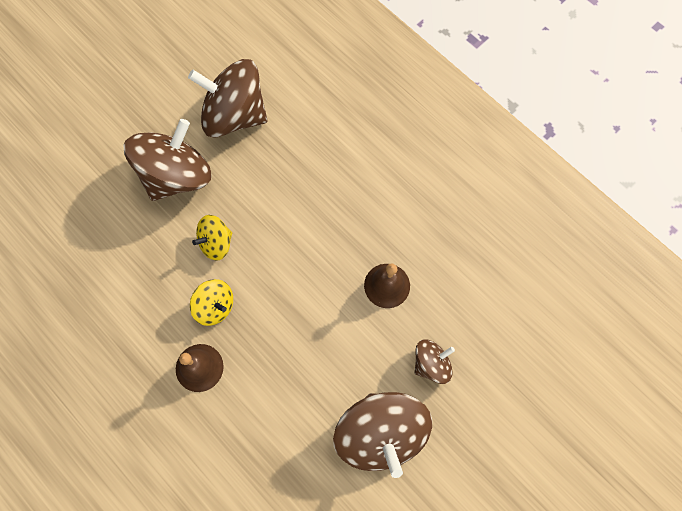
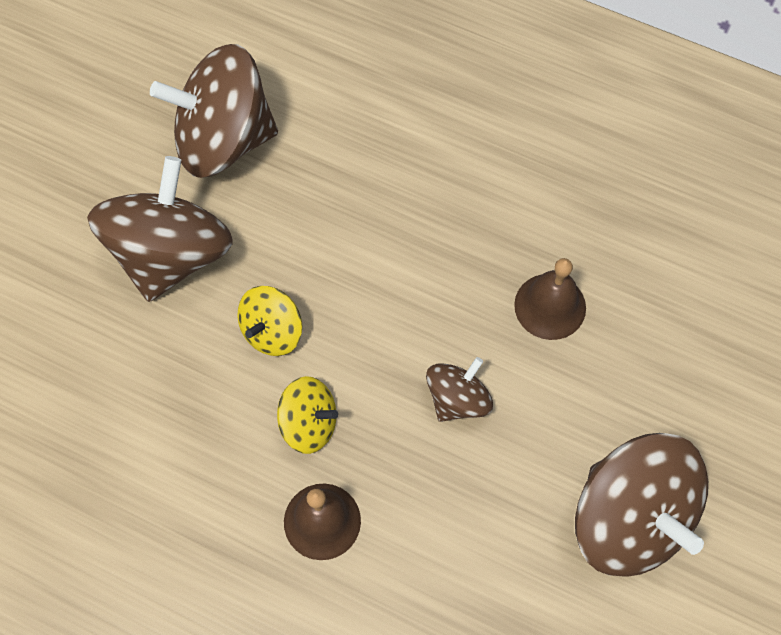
camera: 20 degrees left, 5 degrees down
(431, 364) = (660, 394): brown spinning top -> brown spinning top (457, 399)

